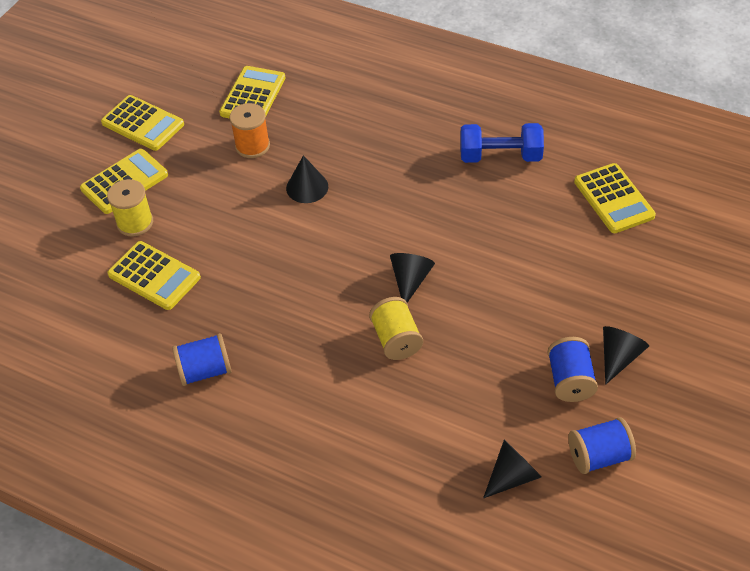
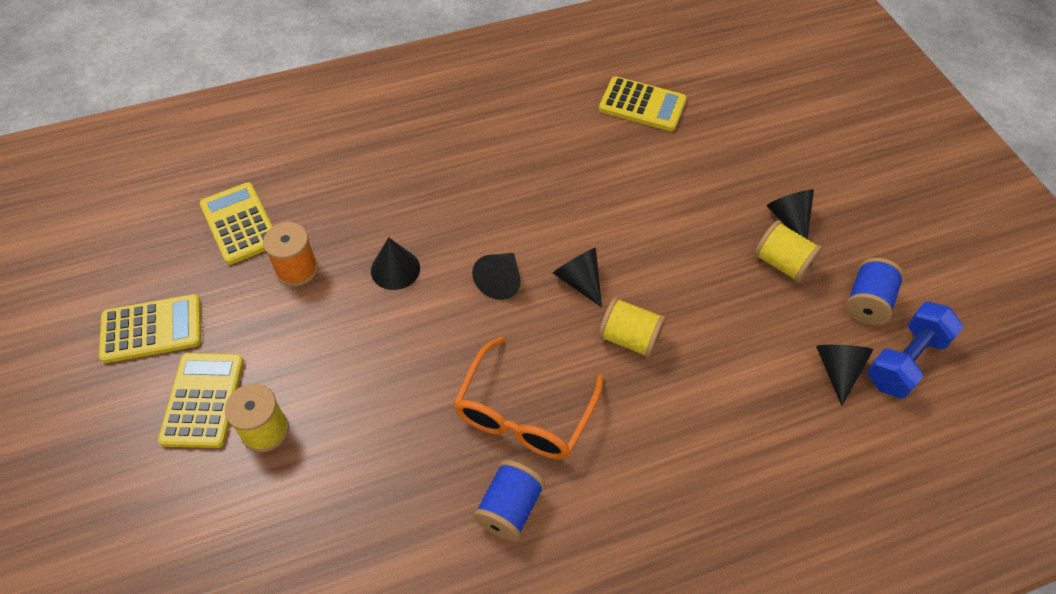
camera: 50 degrees left, 5 degrees up
(154, 276) = (350, 464): yellow calculator -> none
(278, 328) = (525, 412): none -> orange glasses
(360, 242) = (500, 281): none -> black cone
(500, 156) = (523, 129): blue dumbbell -> blue dumbbell (905, 361)
(570, 380) = (782, 263): blue spool -> yellow spool

